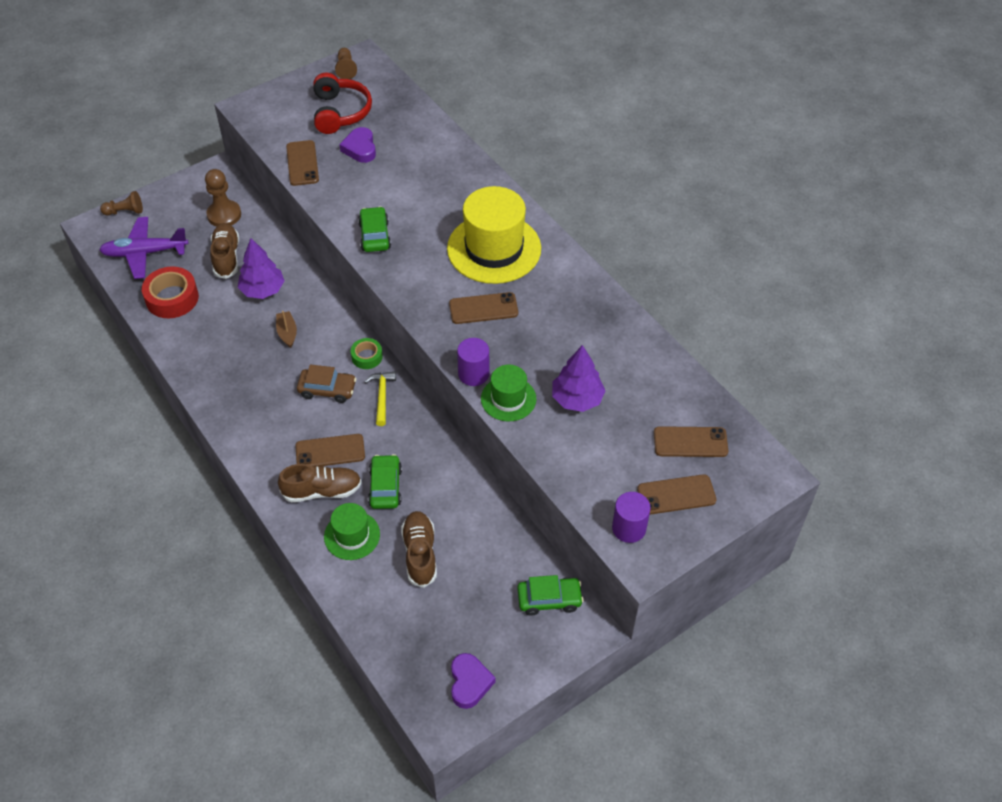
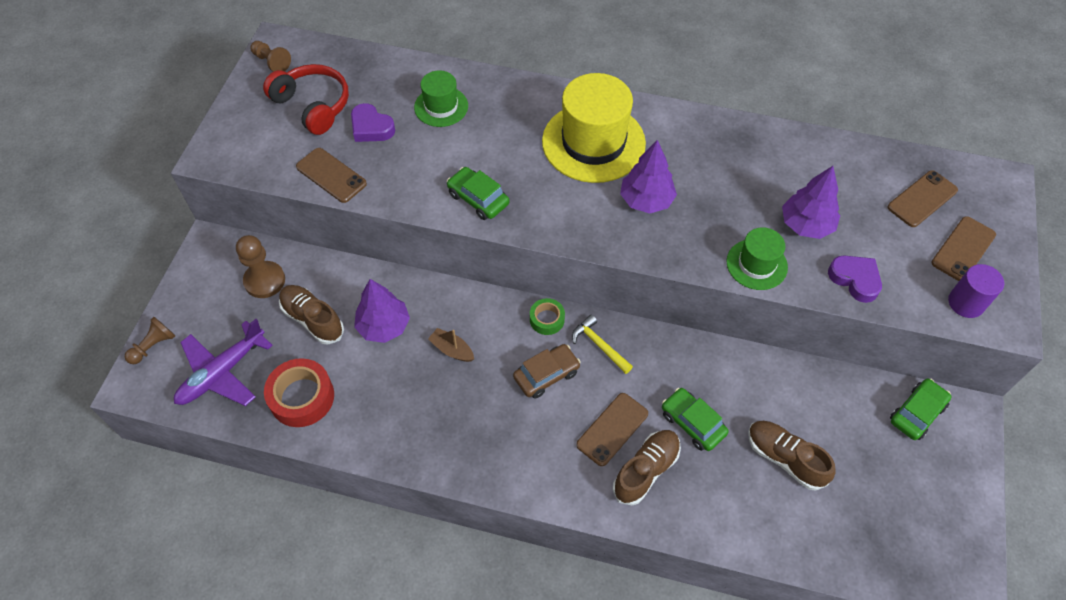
camera: 40 degrees left, 5 degrees up
(352, 535) = (715, 489): green hat -> green hat (441, 106)
(469, 683) = (944, 535): purple heart -> purple heart (855, 279)
(473, 374) = (705, 263): purple cylinder -> none
(483, 308) = (646, 200): brown phone -> purple tree

